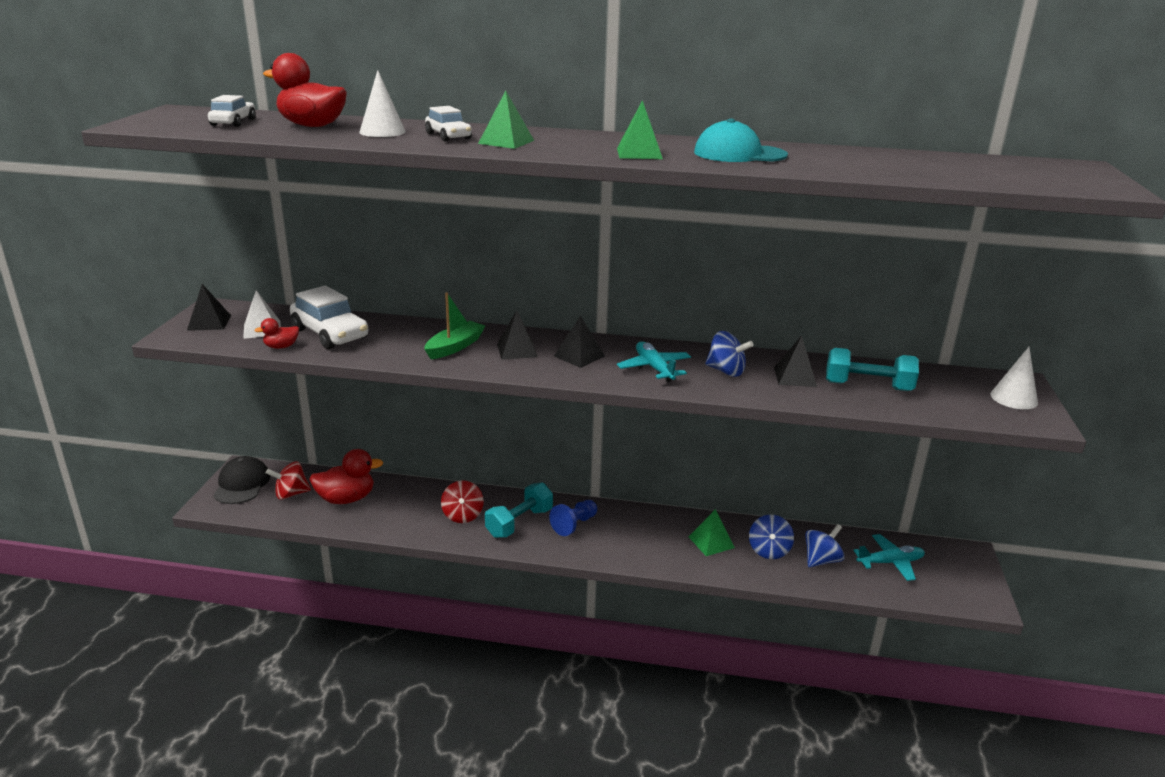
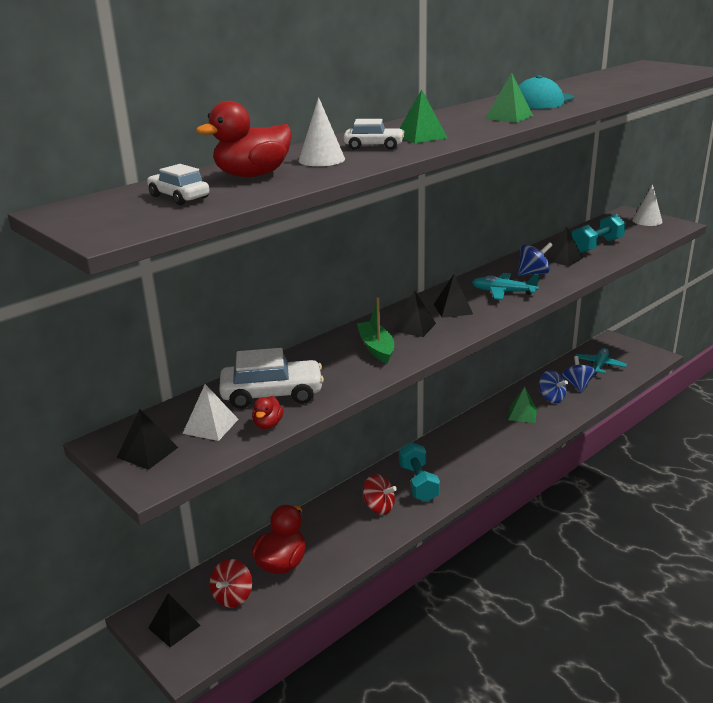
camera: 50 degrees left, 0 degrees up
(242, 484) = (174, 626): black cap -> black pyramid
(574, 525) = (447, 459): blue pawn -> none

